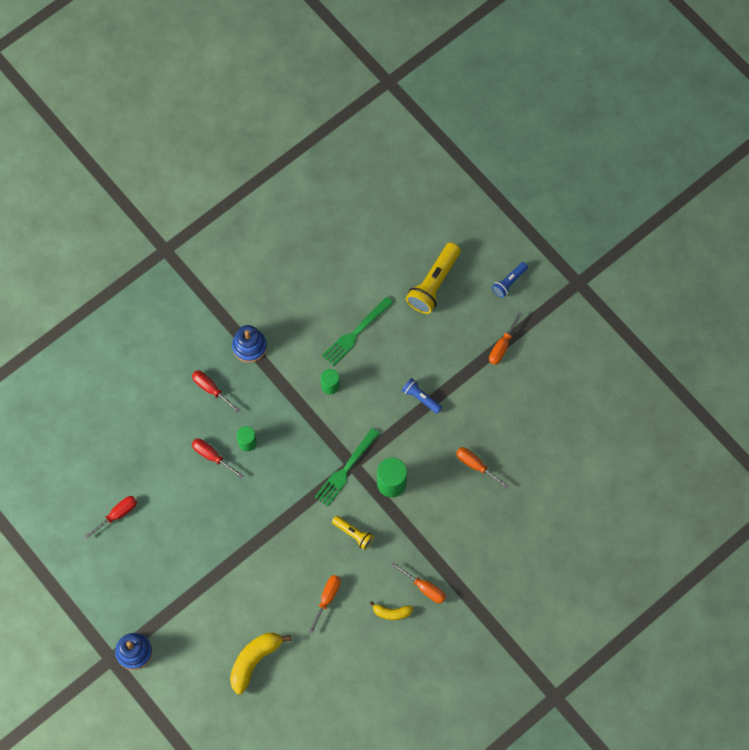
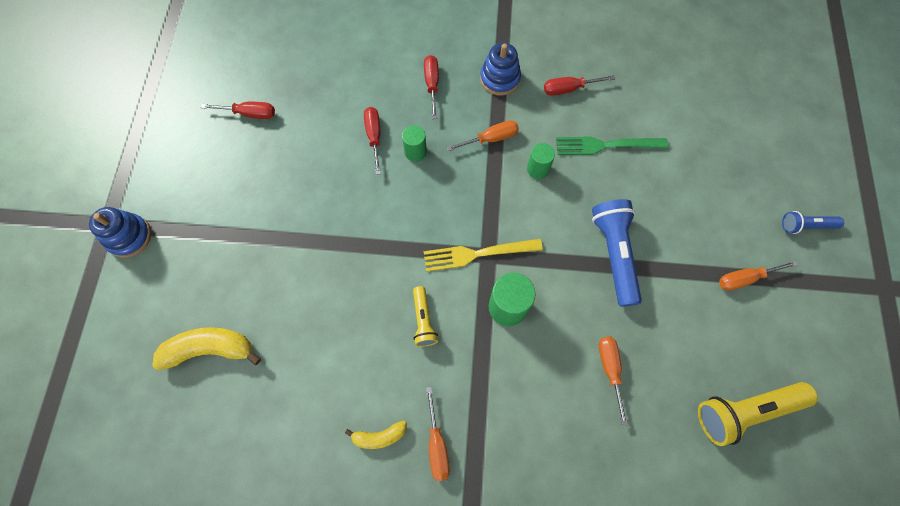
camera: 45 degrees right, 0 degrees up
(298, 314) = (569, 89): none -> red screwdriver
(327, 599) = (335, 358): orange screwdriver -> orange screwdriver (491, 139)
(346, 469) = (478, 254): green fork -> yellow fork
(392, 613) = (379, 436): yellow banana -> yellow banana turned 60 degrees counterclockwise
(421, 398) = (614, 254): blue flashlight -> blue flashlight, size x1.80
(434, 283) = (724, 165): yellow flashlight -> yellow flashlight (745, 411)

